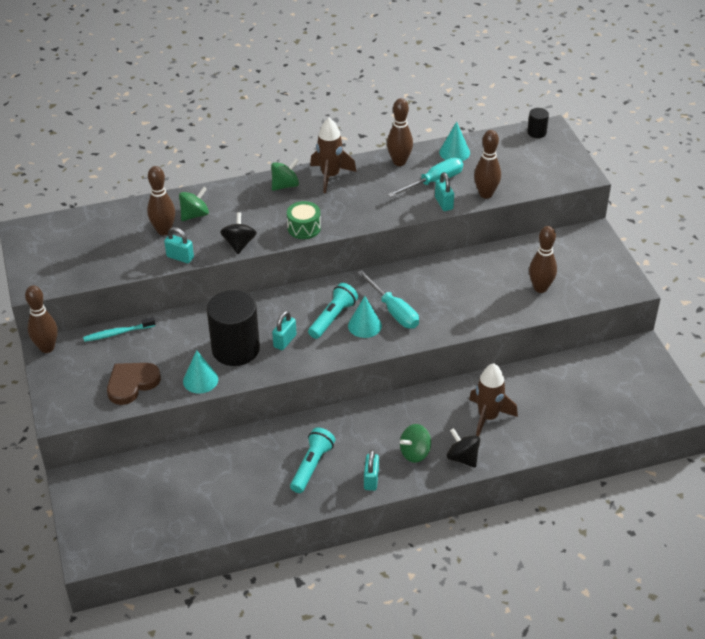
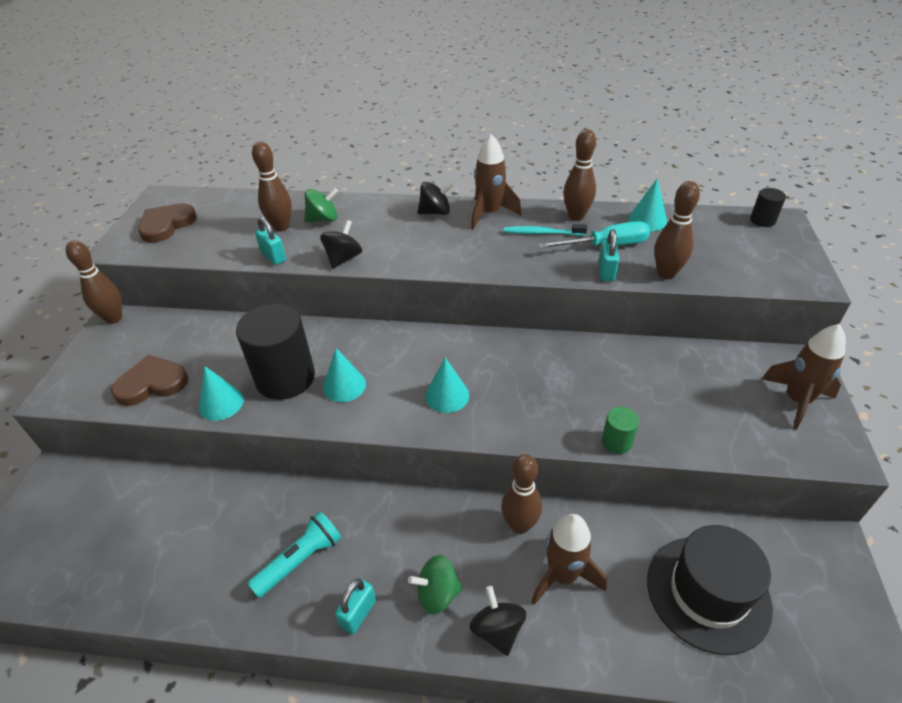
camera: 25 degrees right, 0 degrees up
(58, 254) = (166, 225): none -> brown heart
(118, 333) = (188, 323): turquoise toothbrush -> turquoise toothbrush (542, 233)
(285, 185) = (435, 212): green spinning top -> black spinning top
(285, 341) = (344, 385): turquoise padlock -> turquoise cone
(304, 228) = (424, 259): green drum -> none
(333, 318) = (416, 374): turquoise flashlight -> none
(393, 311) = (492, 388): turquoise screwdriver -> none
(494, 321) = (617, 442): none -> green cylinder
(540, 288) = (702, 415): brown bowling pin -> brown bowling pin (519, 525)
(577, 397) = (708, 593): none -> black hat
(596, 261) = (796, 401): none -> brown rocket

